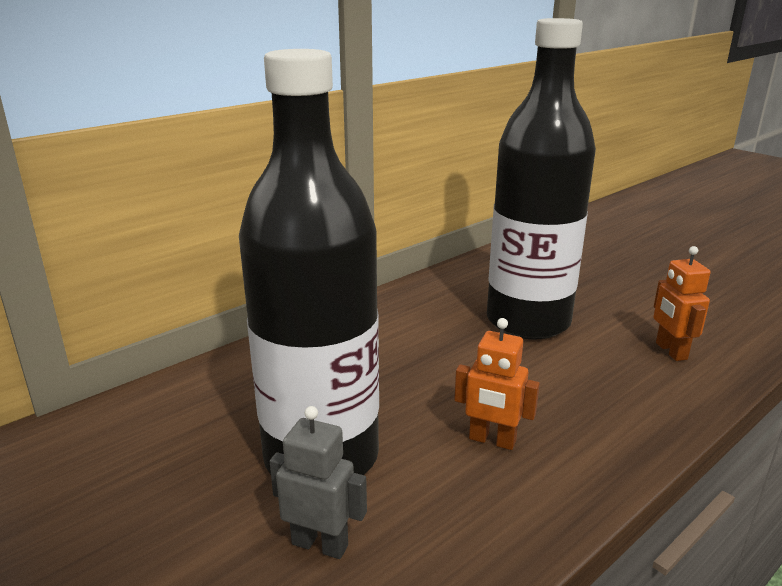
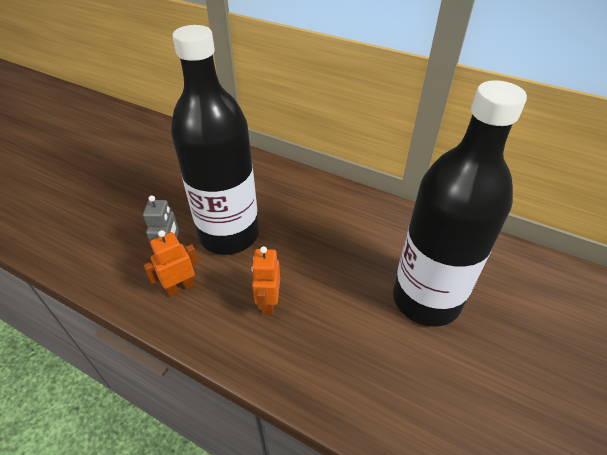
camera: 70 degrees right, 20 degrees up
(670, 351) = (440, 410): orange robot -> orange robot (180, 287)

